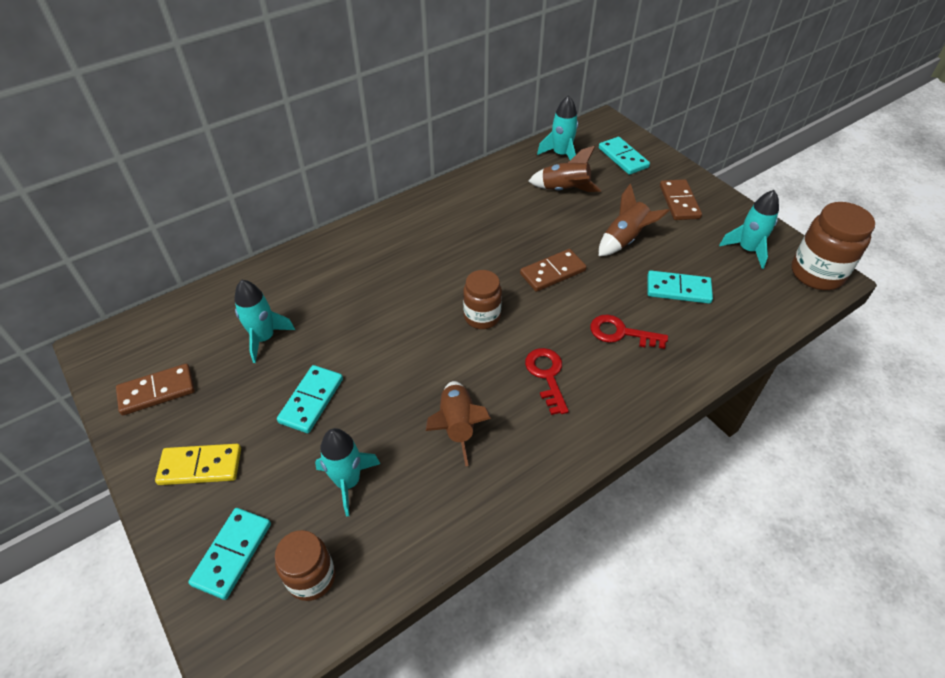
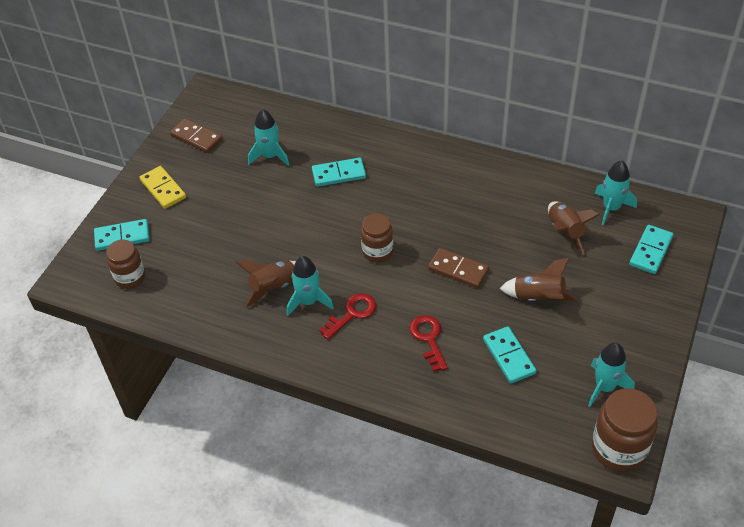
camera: 60 degrees right, 0 degrees up
(311, 400) = (241, 207): turquoise domino -> turquoise domino (339, 174)
(348, 482) = (197, 258): turquoise rocket -> turquoise rocket (308, 301)
(679, 202) = (626, 315): brown domino -> none

